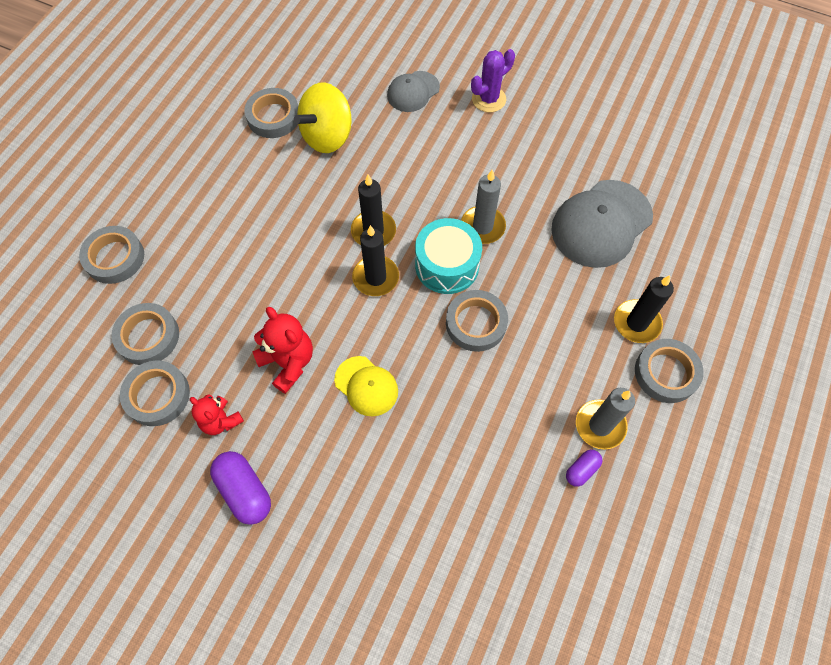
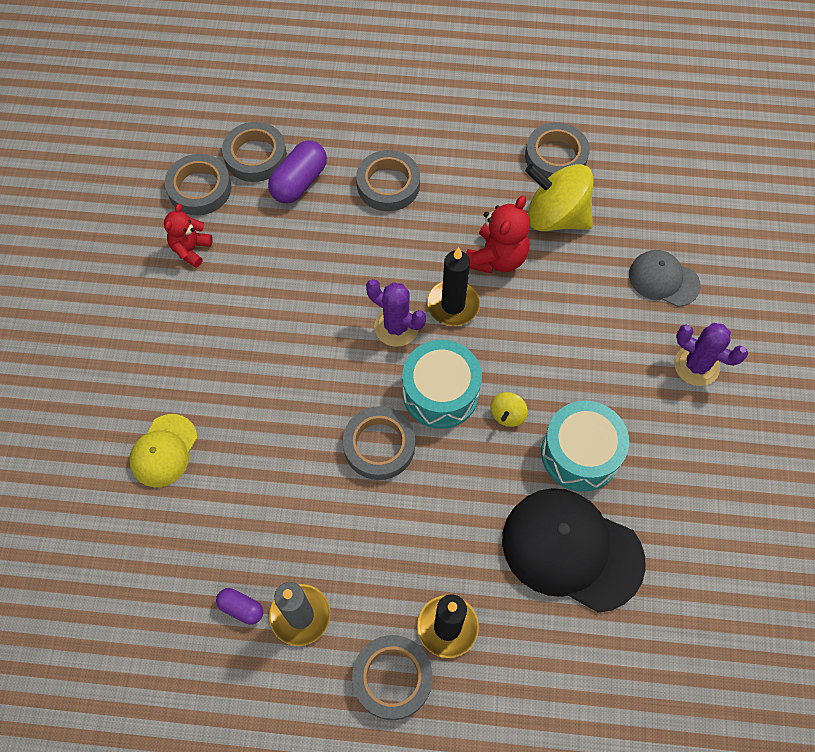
camera: 70 degrees right, 0 degrees up
(114, 258) = (327, 94): grey tape -> grey tape (388, 184)
(244, 491) = (129, 296): purple capsule -> purple capsule (299, 182)
(288, 362) = (269, 282): red teddy bear -> red teddy bear (496, 258)
(366, 386) = (268, 362): yellow cap -> yellow cap (164, 451)
(375, 277) = (396, 327): black candle -> purple cactus
(482, 226) = (507, 415): grey candle -> yellow spinning top
(530, 192) = (580, 453): none -> turquoise drum
(601, 223) = (571, 550): grey cap -> black cap

